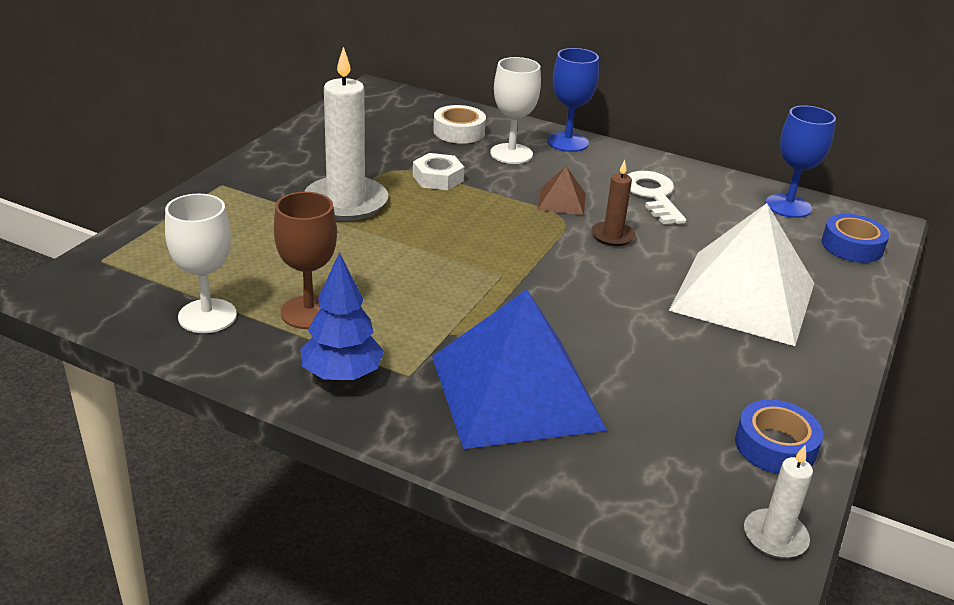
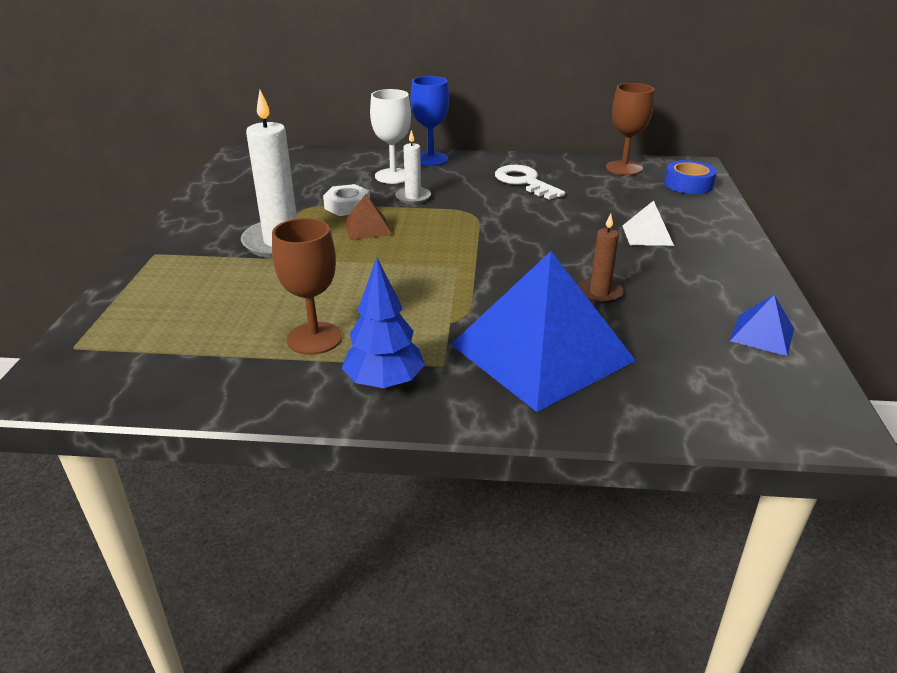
camera: 20 degrees left, 0 degrees up
(207, 316) = (219, 368): white goblet -> none
(459, 132) = (338, 169): white tape -> none
(561, 201) = (460, 201): brown pyramid -> brown pyramid (368, 228)
(612, 236) = (519, 216): brown candle -> brown candle (599, 293)
(743, 296) = (647, 235): white pyramid -> white pyramid, size x0.43
(775, 446) = (762, 334): blue tape -> blue pyramid
(775, 537) = (822, 401): white candle -> white candle (413, 197)
(788, 206) = (624, 168): blue goblet -> brown goblet

